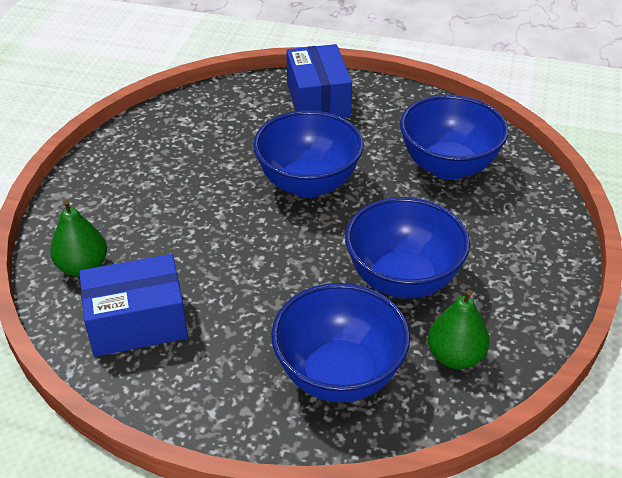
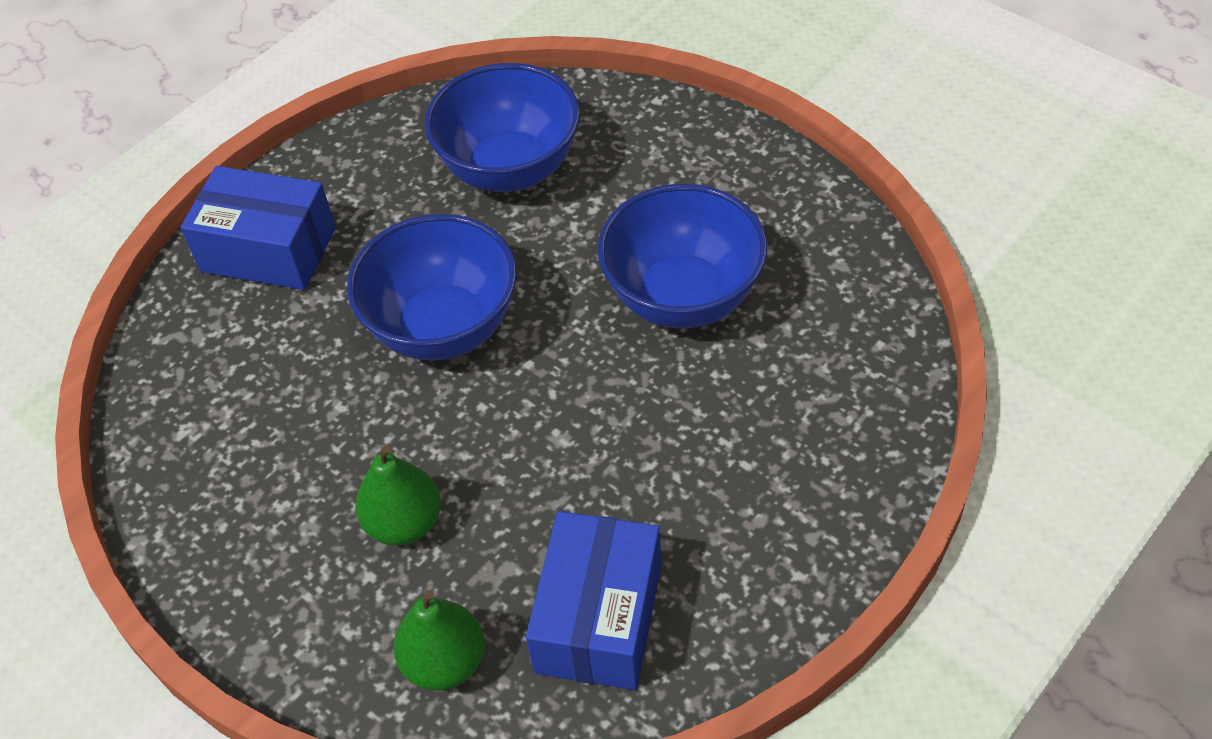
camera: 60 degrees left, 10 degrees up
(339, 374) = (802, 420): blue bowl -> none
(455, 356) = (828, 298): green pear -> green pear (404, 523)

